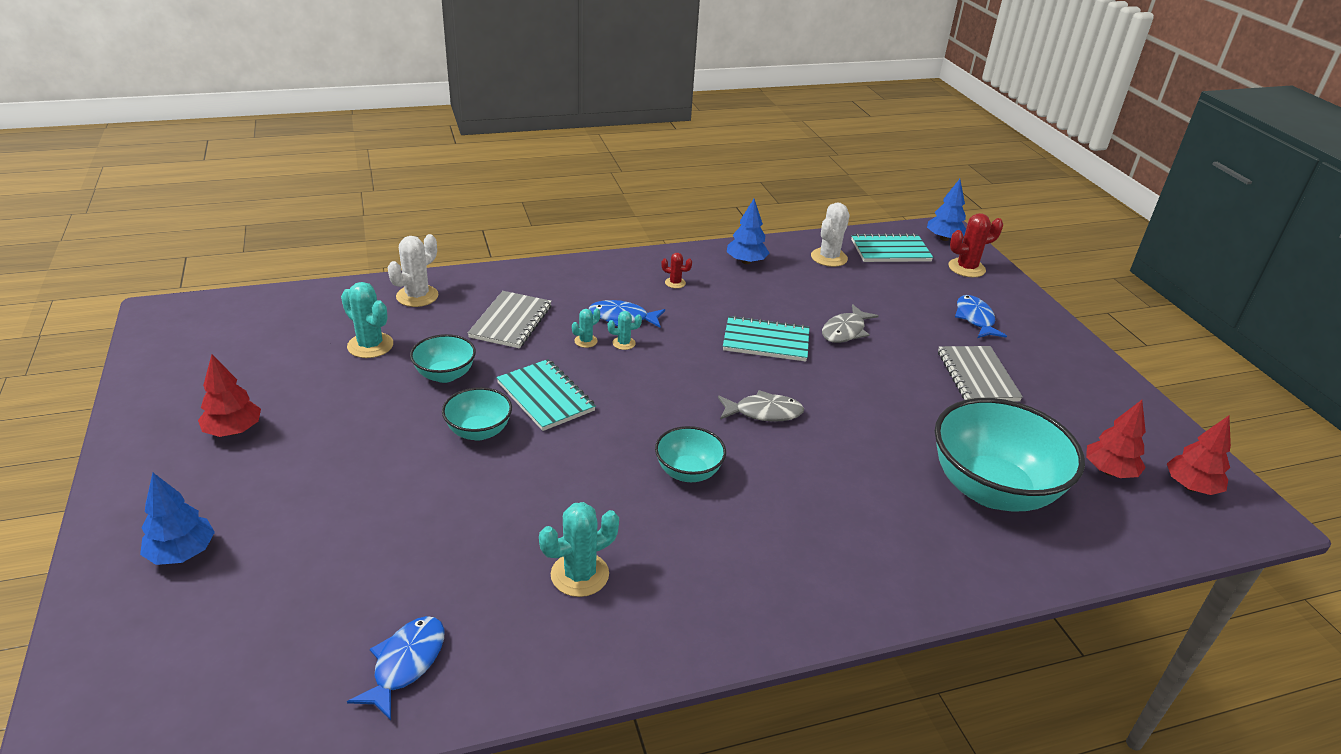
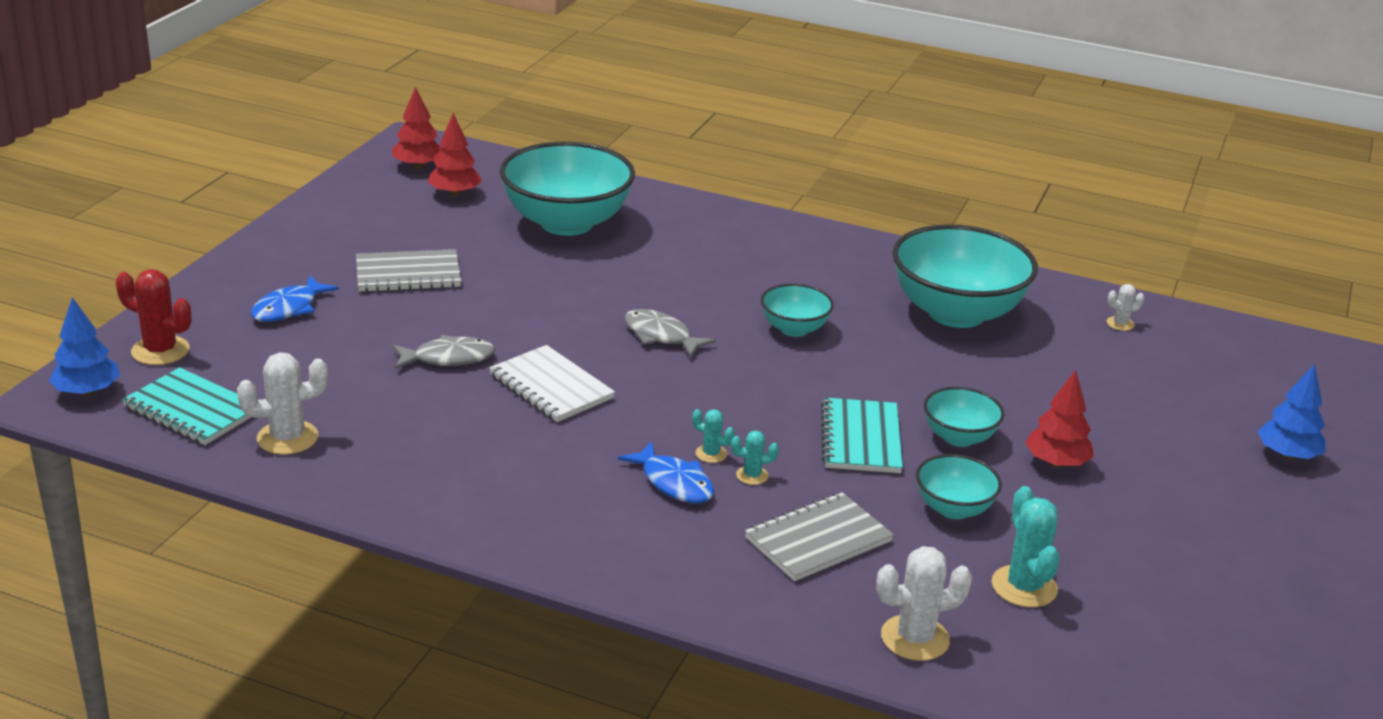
camera: 140 degrees left, 5 degrees down
(233, 430) = (1226, 548): red tree -> red tree (1056, 463)
(406, 664) = (1120, 324): blue fish -> white cactus
(579, 575) = (956, 313): turquoise cactus -> turquoise bowl
(675, 283) = (543, 497): red cactus -> none
(746, 261) = (402, 482): blue tree -> none
(766, 341) = (551, 387): turquoise notebook -> white notebook
(977, 376) = (408, 274): grey notebook -> grey notebook turned 45 degrees clockwise

